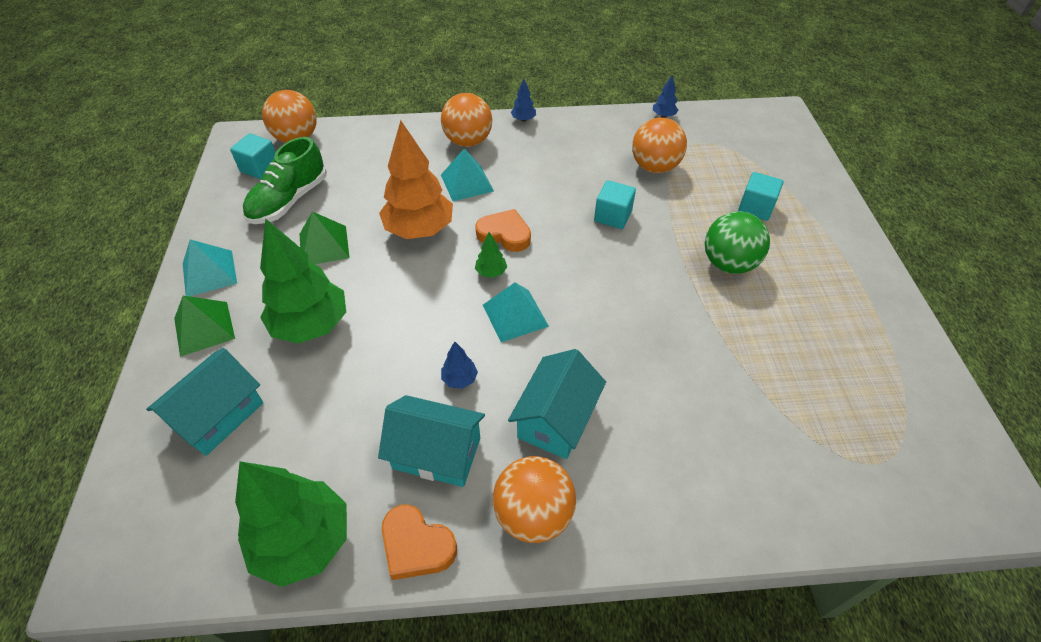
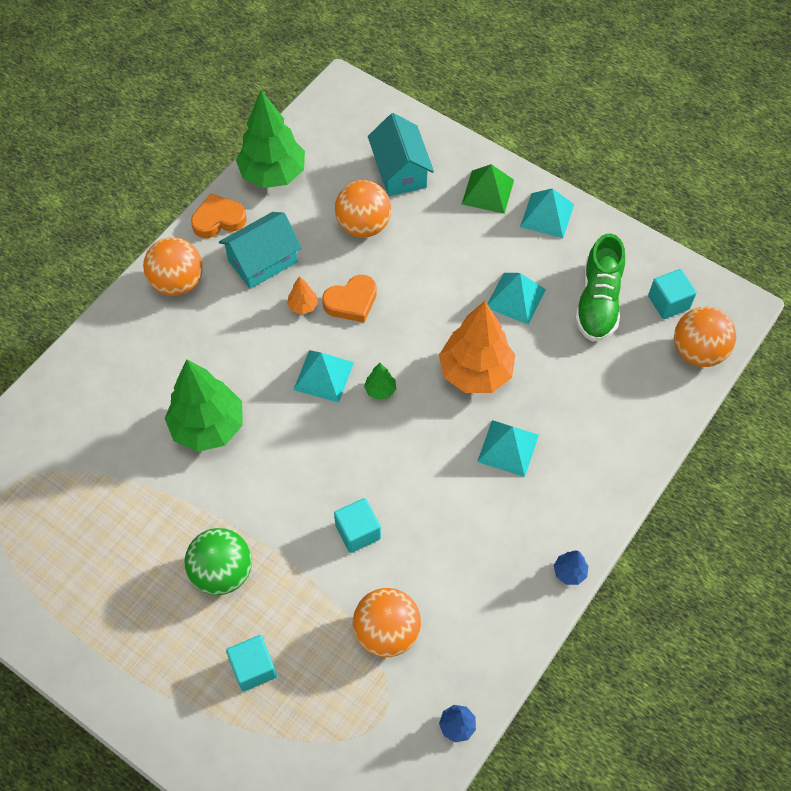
camera: 130 degrees right, 10 degrees up
(289, 201) = (598, 302): green shoe -> green shoe turned 150 degrees counterclockwise
(311, 325) = (433, 250): green tree -> green tree (208, 427)
(324, 245) = (515, 298): green pyramid -> turquoise pyramid
(459, 379) = (303, 306): blue tree -> orange tree
(468, 141) = (572, 492): orange ball -> orange ball (363, 225)
(504, 234) = (413, 430): orange heart -> orange heart (351, 302)
(556, 419) = (220, 338): turquoise house -> none

